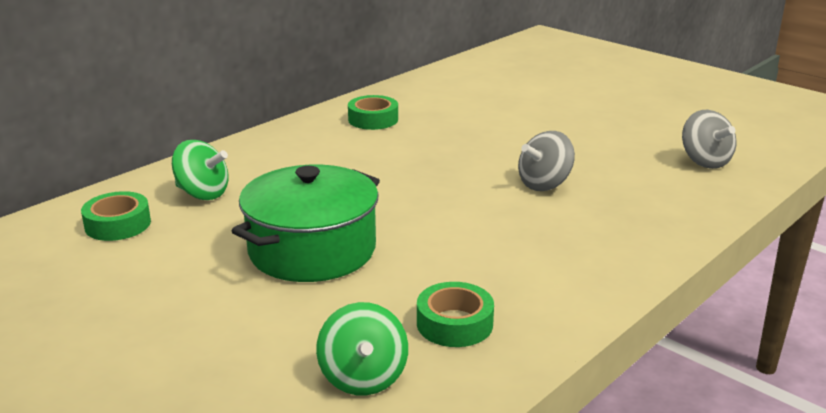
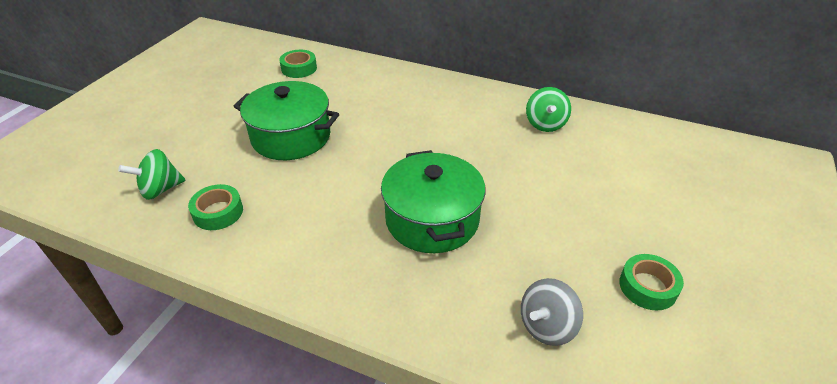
camera: 70 degrees right, 15 degrees up
(202, 194) = (345, 81): green spinning top -> green spinning top (545, 124)
(373, 119) = (495, 111): green tape -> green tape (648, 287)
(544, 184) = (432, 219): grey spinning top -> green pot

